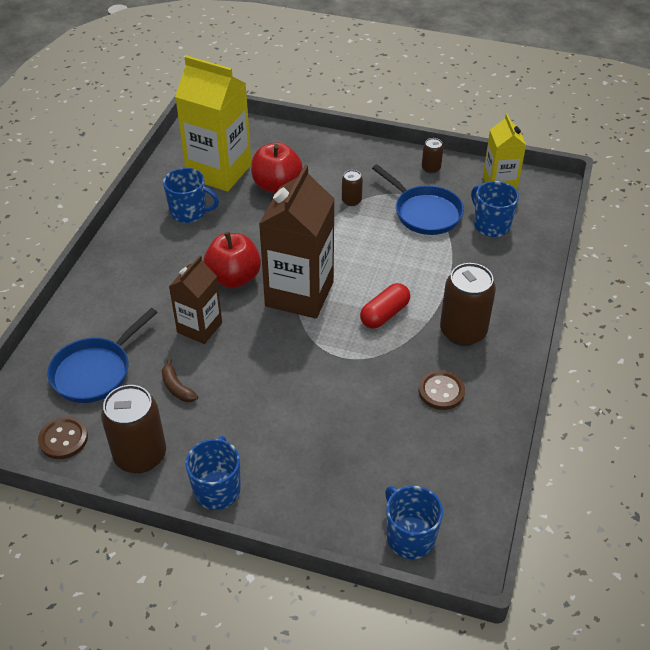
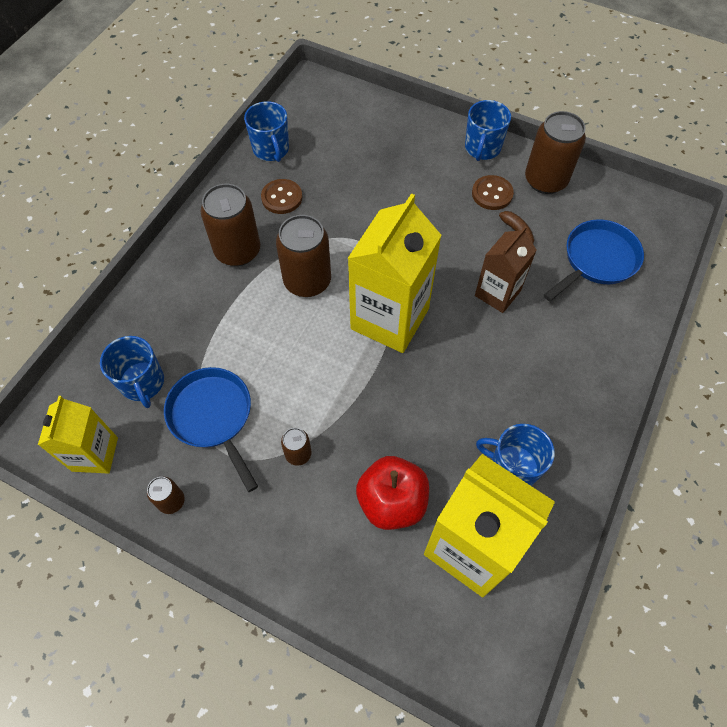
camera: 170 degrees left, 15 degrees up
(63, 439) = (613, 202): brown button -> brown button (492, 194)
(234, 278) = (459, 351): red apple -> none
(299, 294) = (390, 319): brown carton -> yellow carton
(384, 314) = (307, 281): red capsule -> brown can
(409, 537) = (345, 101): blue mug -> blue mug (271, 150)

